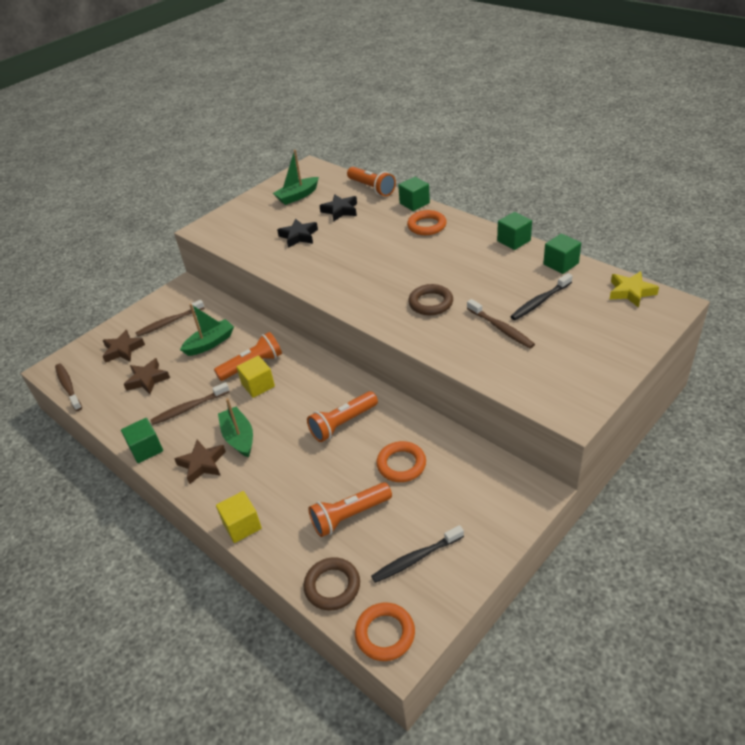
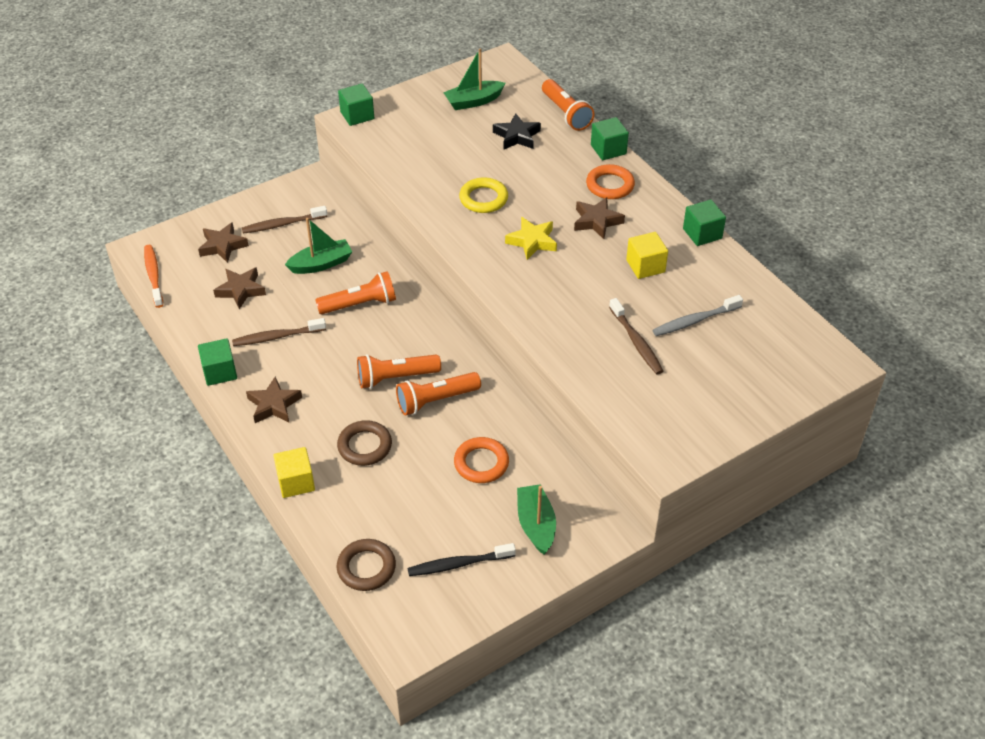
camera: 10 degrees right, 5 degrees up
(68, 387) = (153, 275): brown toothbrush -> orange toothbrush
(239, 437) = (320, 386): green boat -> green boat (536, 524)
(258, 385) = (359, 330): yellow cube -> yellow cube (645, 266)
(299, 236) = (456, 159): black star -> none
(331, 257) = (483, 199): none -> yellow ring
(349, 516) = (408, 502): orange flashlight -> orange flashlight (396, 377)
(385, 634) = (401, 626): orange ring -> none
(428, 252) = (597, 221): none -> brown star
(430, 303) = (572, 289): brown ring -> brown ring (365, 446)
(540, 302) = (695, 321): black toothbrush -> grey toothbrush
(561, 264) = (742, 279): green cube -> green cube (357, 115)
(631, 292) = (803, 337): yellow star -> yellow star (532, 241)

